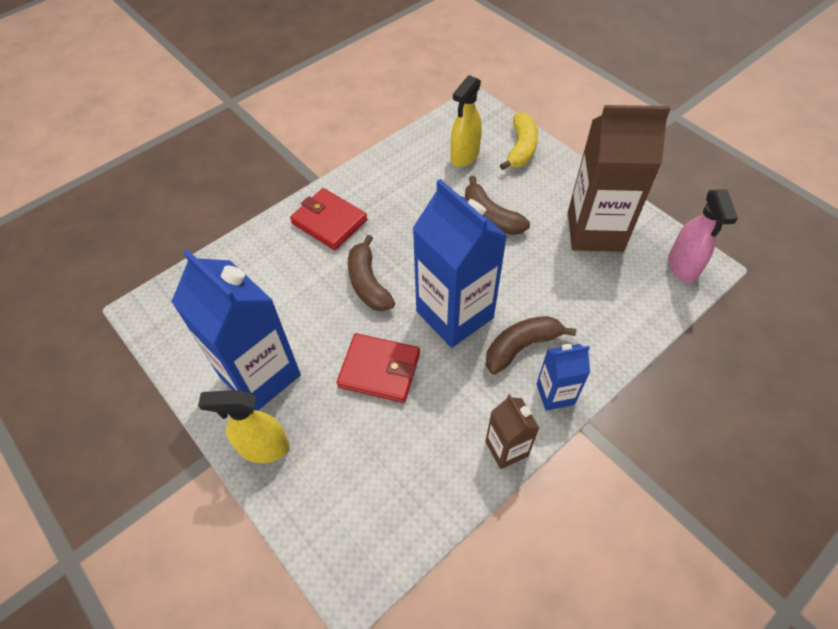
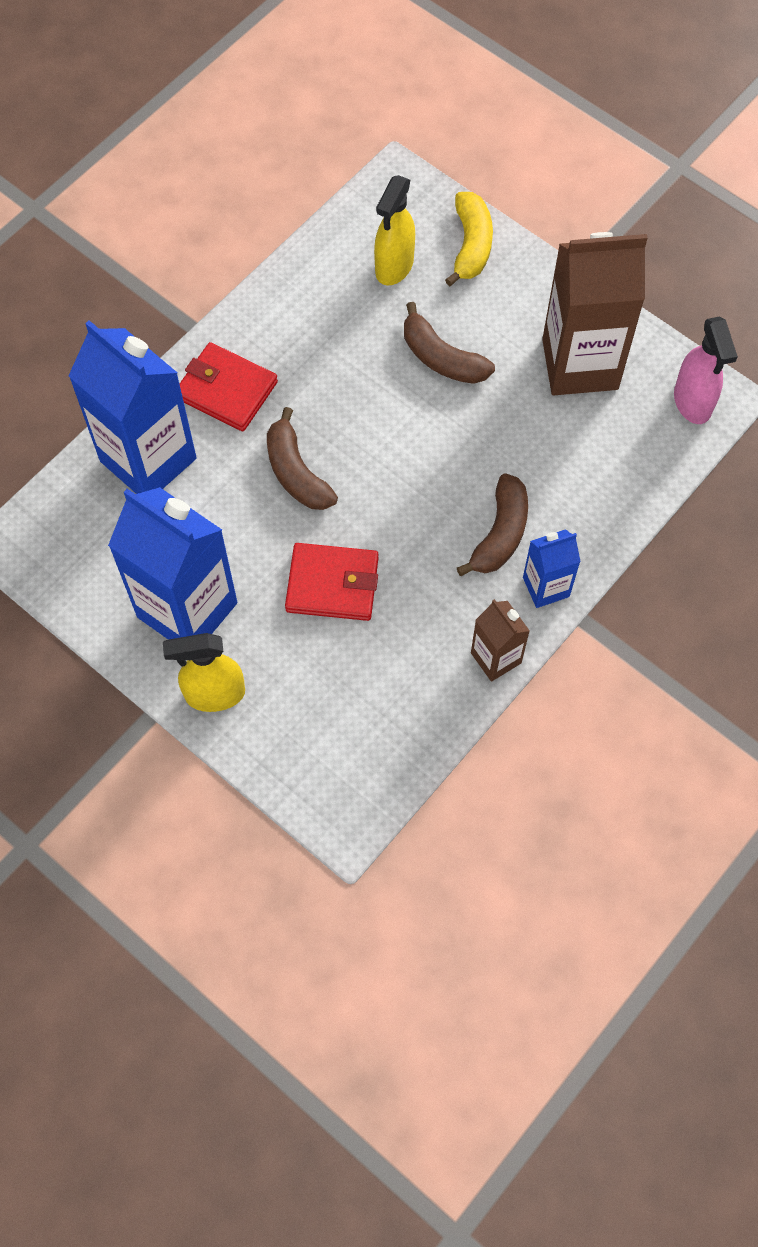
camera: 10 degrees left, 10 degrees up
(454, 314) = (413, 502): blue carton -> blue carton (148, 460)
(521, 347) = (500, 534): brown banana -> brown banana turned 150 degrees clockwise

